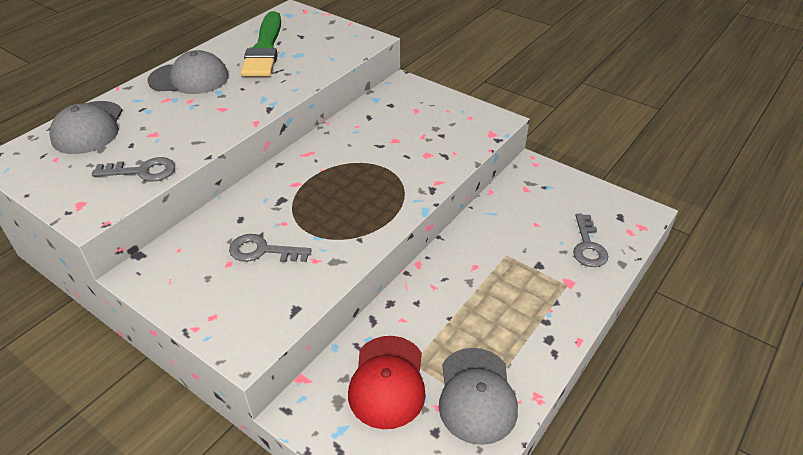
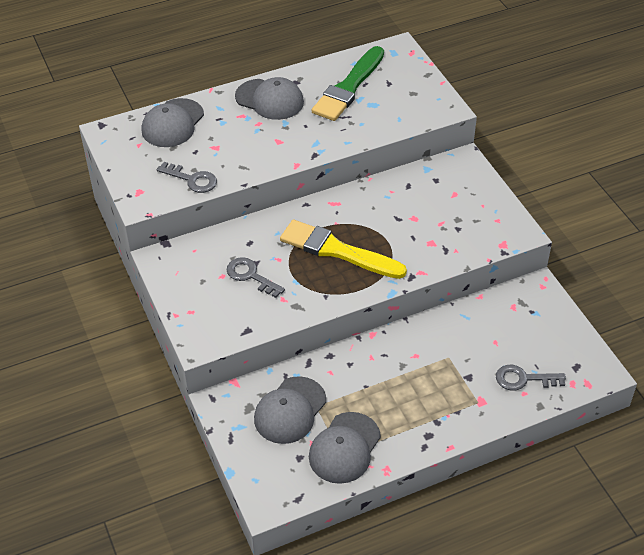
camera: 30 degrees right, 5 degrees up
(341, 193) = (337, 250): none -> yellow brush
(387, 381) = (290, 410): red cap -> grey cap
(588, 246) = (524, 379): grey key -> grey key turned 60 degrees clockwise

